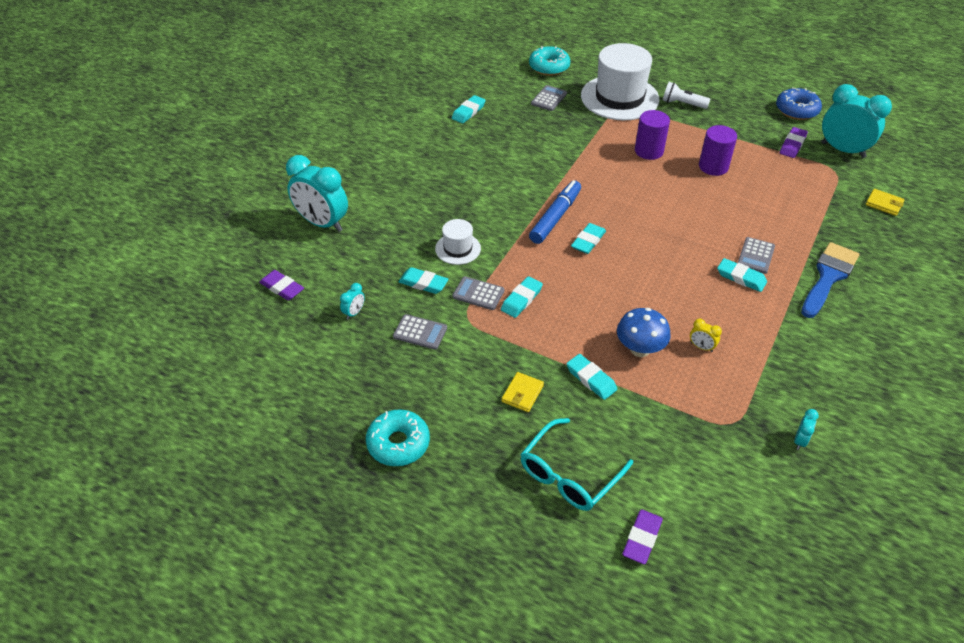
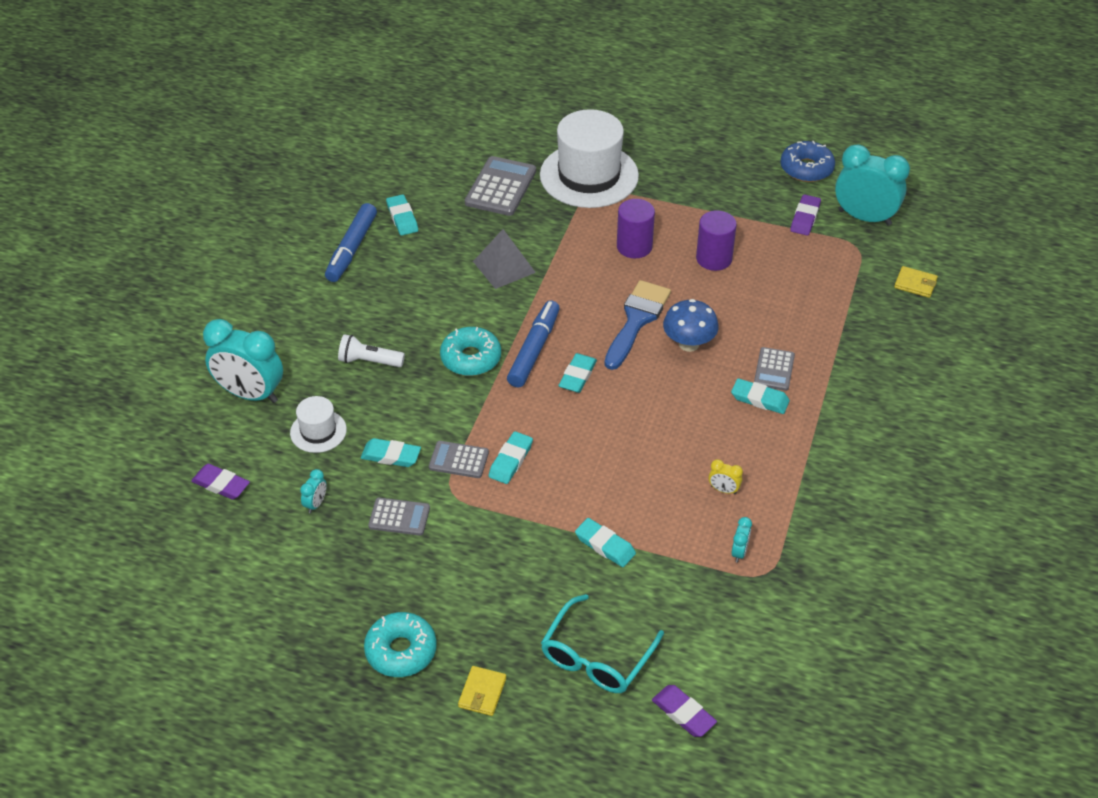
camera: 10 degrees left, 0 degrees up
(425, 129) = (352, 249): none -> blue marker
(458, 249) = (424, 406): white hat -> white hat (318, 431)
(468, 112) = (402, 218): turquoise eraser -> turquoise eraser turned 45 degrees counterclockwise
(522, 394) = (530, 573): yellow wallet -> yellow wallet (482, 693)
(541, 154) = (504, 267): none -> grey pyramid
(549, 67) = (493, 141): turquoise donut -> turquoise donut (471, 358)
(549, 99) = (501, 187): grey calculator -> grey calculator, size x1.66
(639, 349) = (655, 502): blue mushroom -> blue mushroom (689, 344)
(642, 538) = (683, 713): purple eraser -> purple eraser turned 60 degrees counterclockwise
(682, 104) = (667, 175): white flashlight -> white flashlight (369, 361)
(800, 440) = (840, 582): turquoise clock -> turquoise clock (739, 552)
(828, 276) = (858, 385): blue brush -> blue brush (637, 320)

